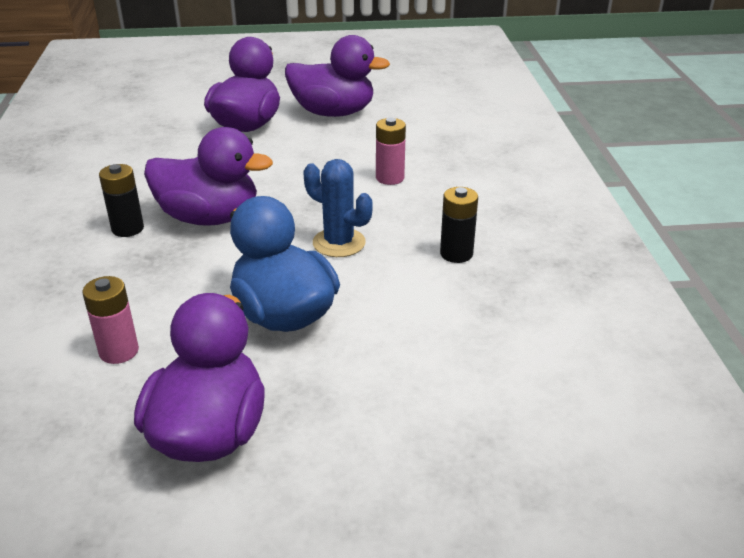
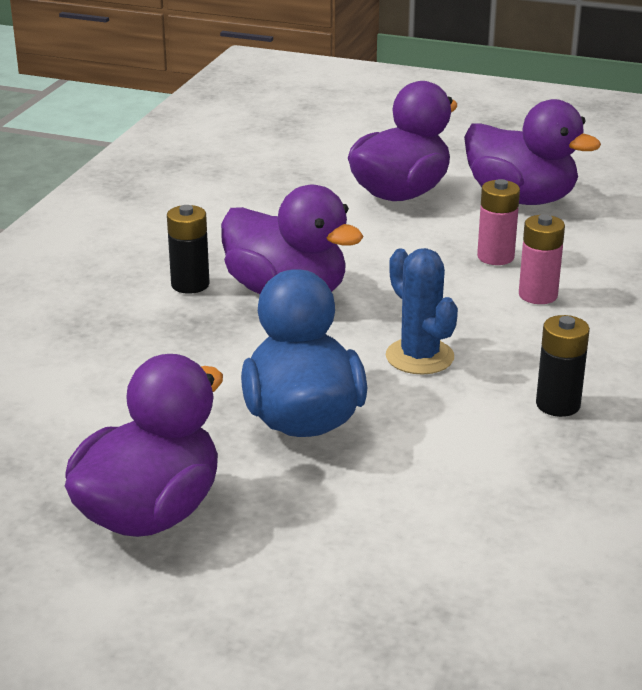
camera: 25 degrees right, 5 degrees down
(119, 351) = (107, 409): pink battery -> pink battery (495, 257)

